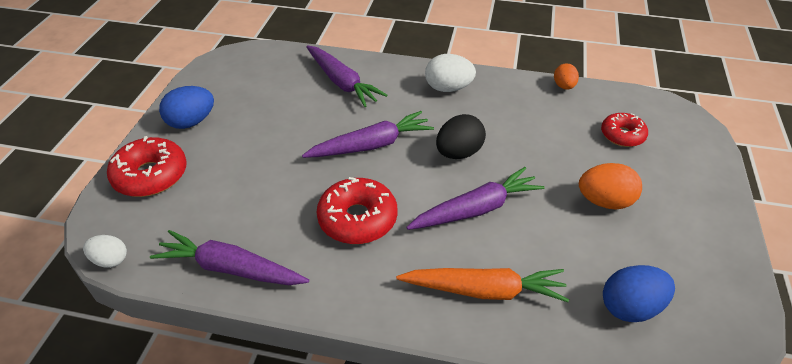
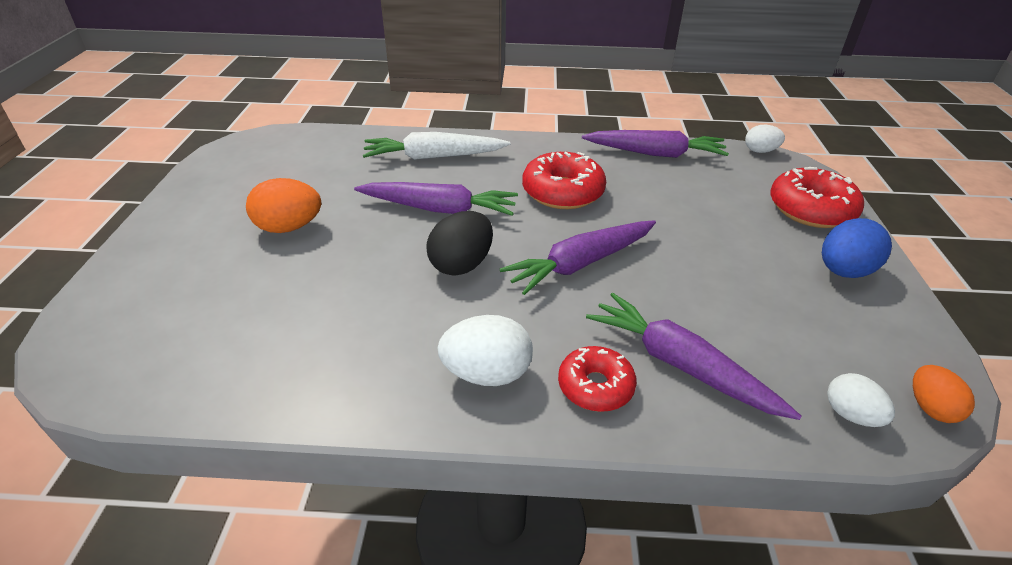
camera: 170 degrees right, 5 degrees down
(275, 57) = (850, 415): none -> white egg
(476, 209) = (439, 209): purple carrot -> purple carrot turned 135 degrees counterclockwise
(484, 290) = (434, 157): orange carrot -> white carrot
(564, 86) = (262, 404): orange egg -> orange egg (930, 408)
(622, 135) = (211, 312): red donut -> red donut (595, 386)
(630, 307) = (310, 156): blue egg -> none

